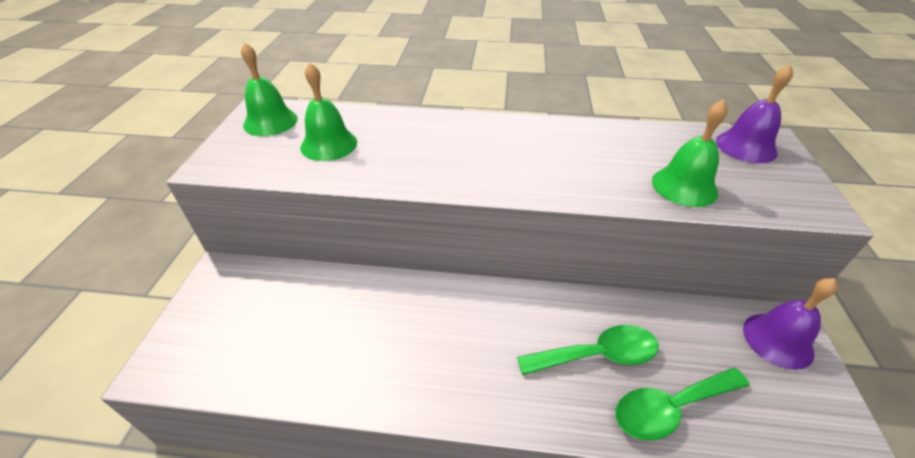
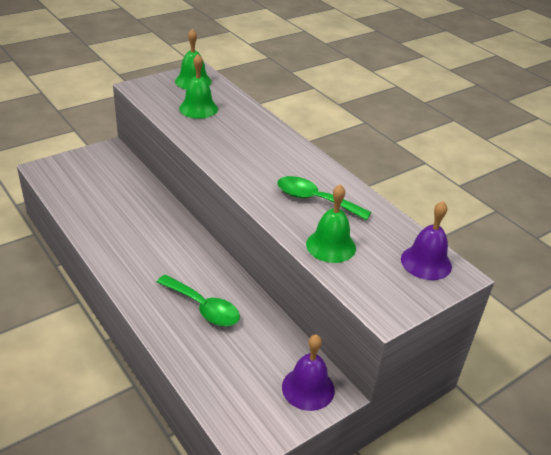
camera: 45 degrees right, 5 degrees down
(670, 408) = (196, 350): green spoon -> green spoon (315, 200)

